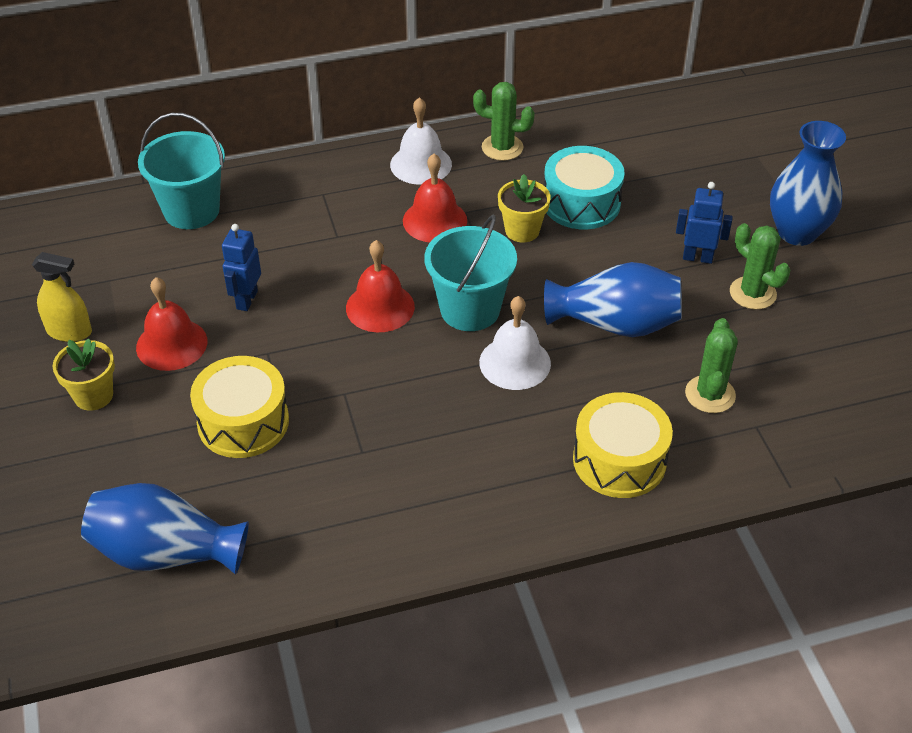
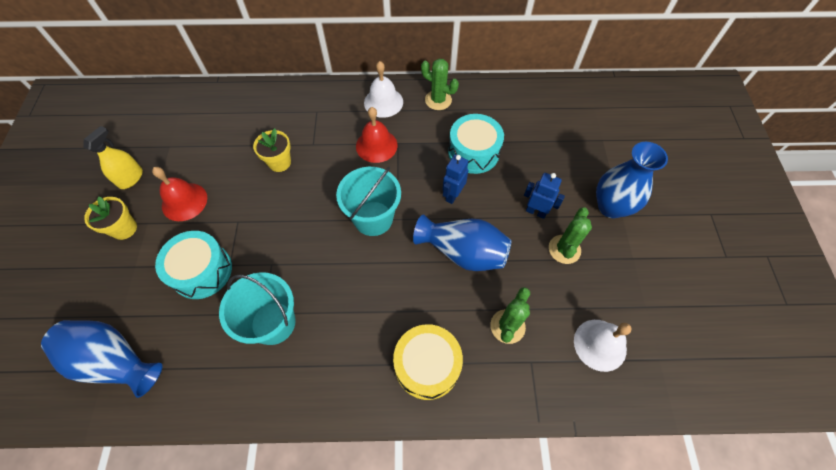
camera: 15 degrees right, 15 degrees up
(69, 331) = (131, 178): yellow spray bottle -> yellow spray bottle turned 90 degrees counterclockwise
(191, 210) = (235, 107): turquoise bucket -> turquoise bucket (273, 323)
(243, 422) = (202, 271): yellow drum -> turquoise drum
(246, 300) = (241, 179): blue robot -> blue robot (452, 195)
(380, 307) = (318, 203): red bell -> none
(515, 362) = (386, 267): white bell -> white bell (600, 344)
(522, 230) = (428, 165): yellow flower pot -> yellow flower pot (279, 162)
(752, 293) = (564, 249): green cactus -> green cactus turned 45 degrees clockwise

